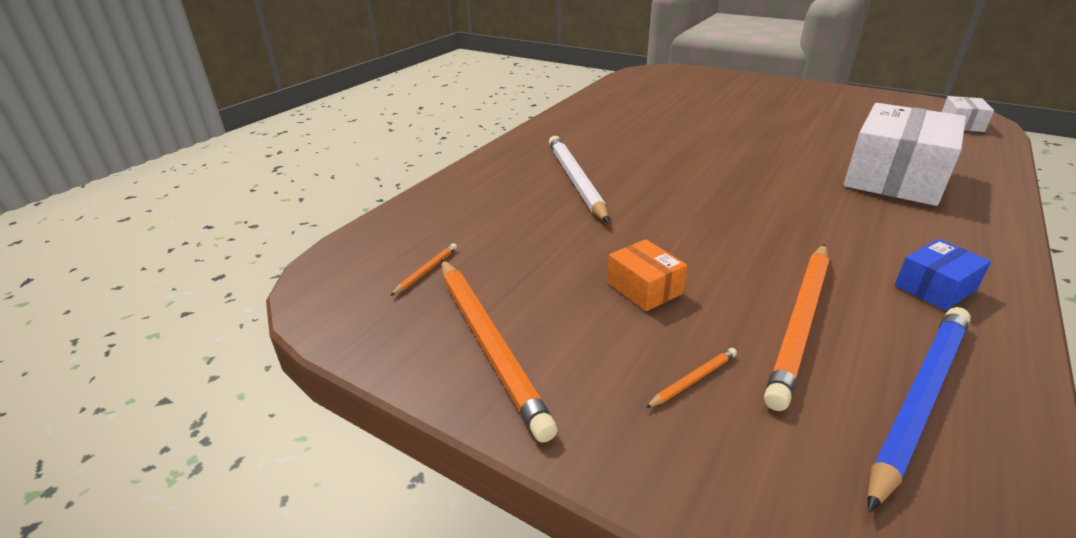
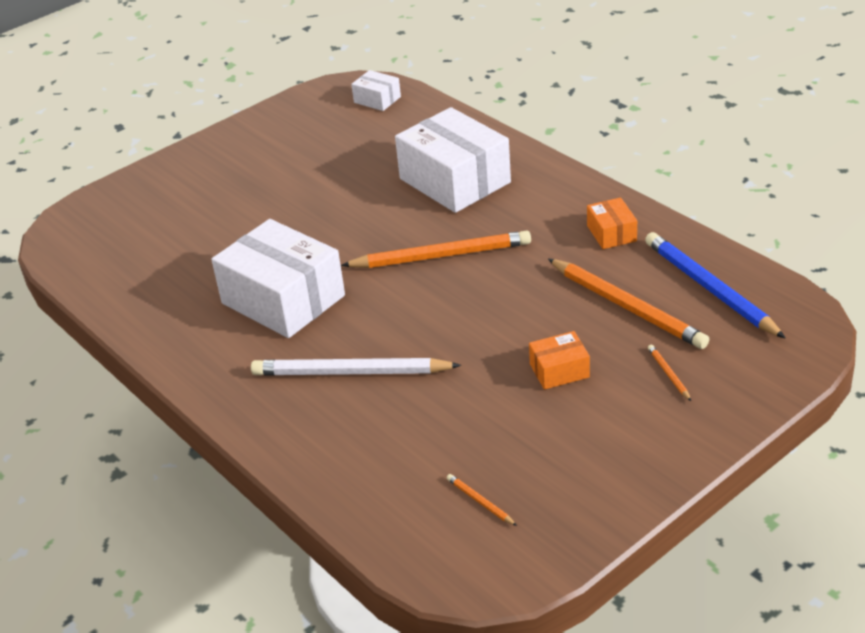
camera: 70 degrees left, 5 degrees up
(488, 343) = (599, 470): orange pencil -> orange pencil (441, 256)
(646, 140) = (283, 299): none -> white box
(935, 288) = (611, 233): blue box -> orange box

